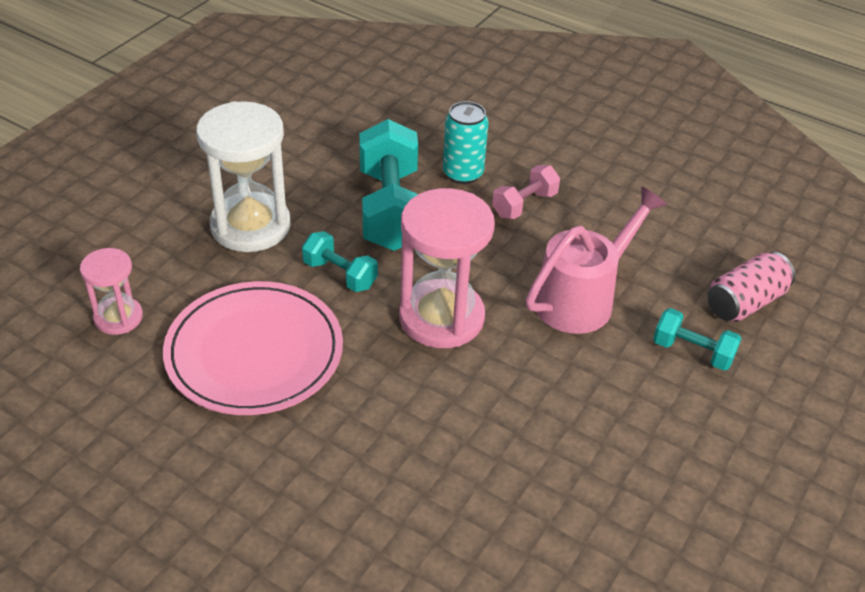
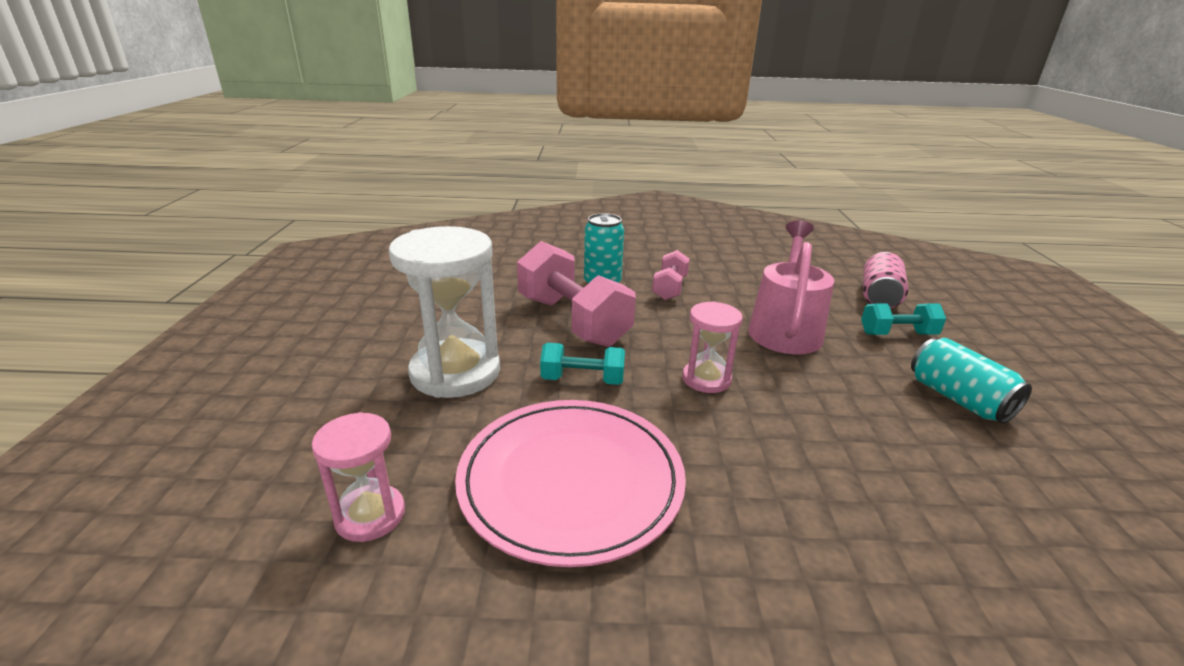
camera: 30 degrees left, 15 degrees down
(390, 209) = (572, 321): turquoise dumbbell -> pink dumbbell
(441, 317) = (706, 379): pink hourglass -> pink hourglass, size x0.55
(646, 435) = (958, 399): none -> turquoise can

